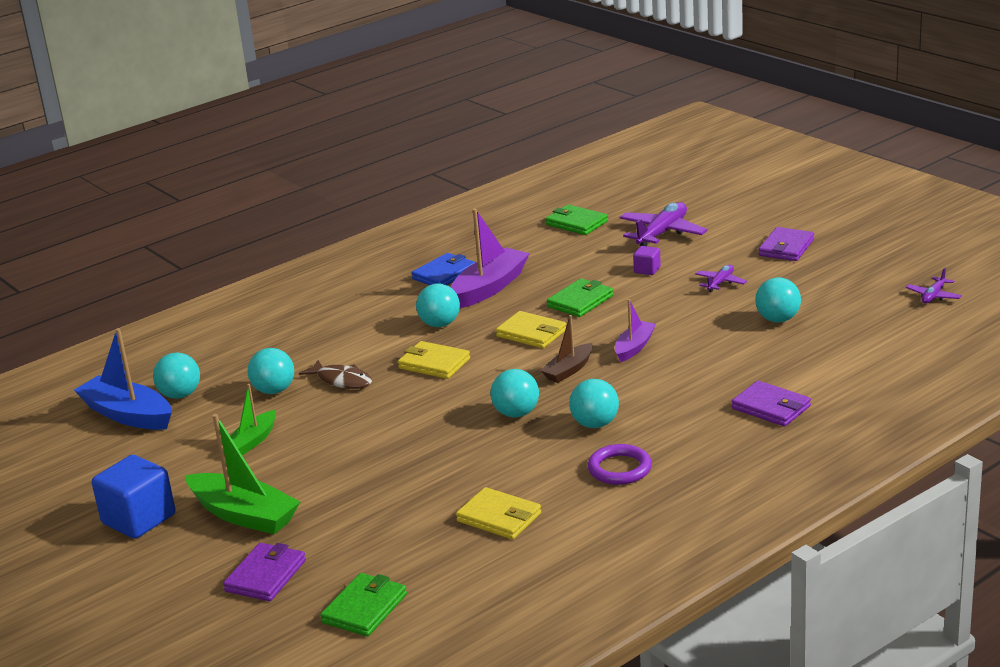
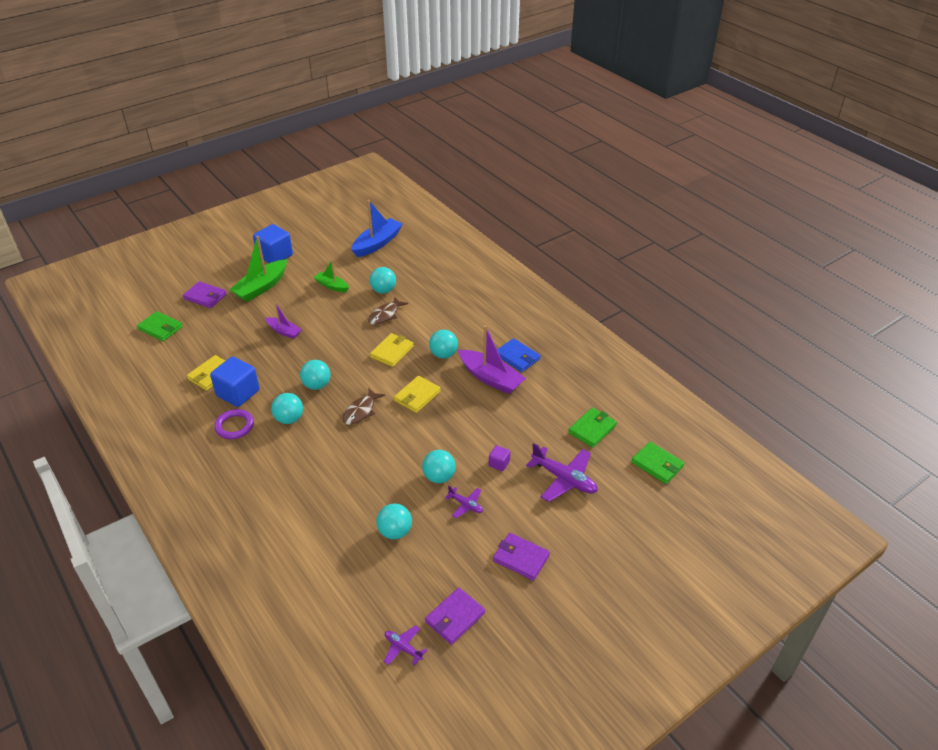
camera: 90 degrees right, 15 degrees up
(180, 395) = (391, 258): turquoise ball -> turquoise ball (439, 477)
(543, 481) = (238, 393): none -> blue cube
(568, 370) = (361, 411): brown boat -> brown fish
(580, 301) = (457, 423): green wallet -> green wallet (657, 464)
(634, 347) = (380, 445): purple boat -> purple boat (284, 331)
(771, 407) = (271, 508): purple wallet -> purple wallet (455, 617)

